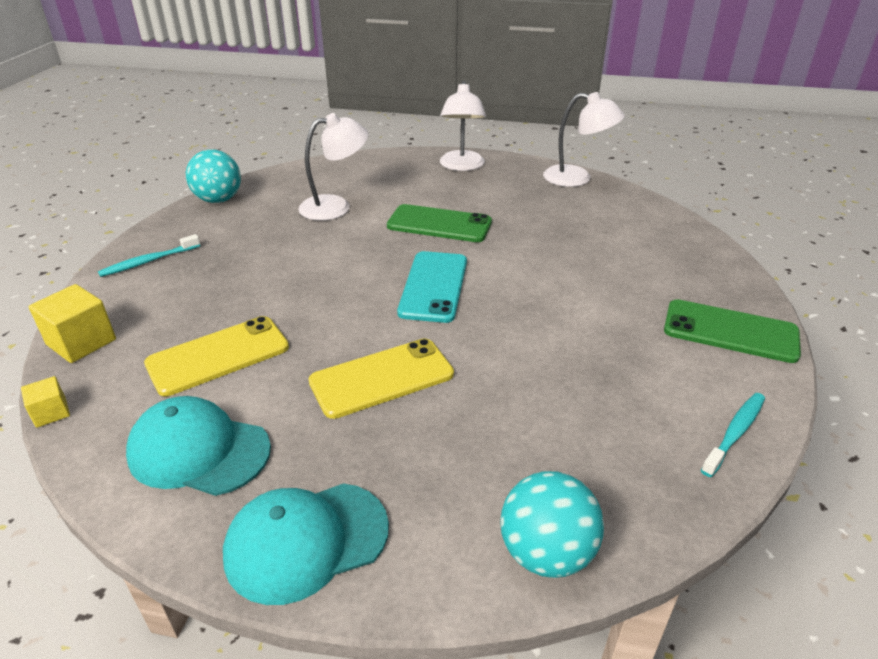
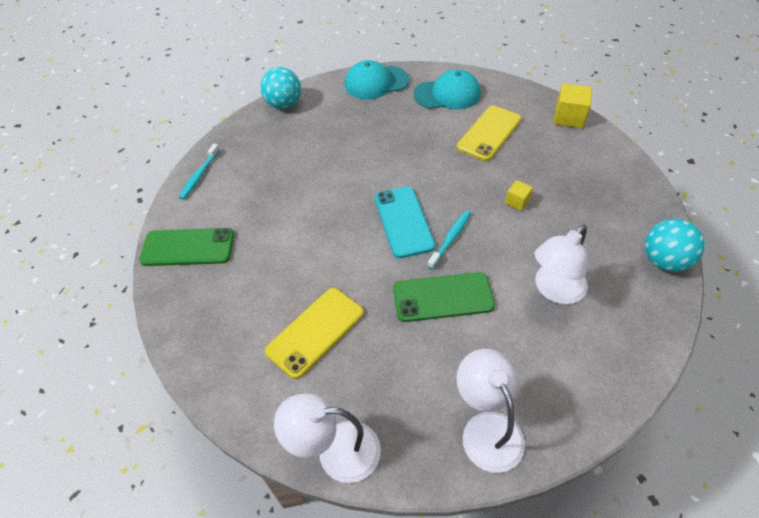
camera: 160 degrees right, 15 degrees up
(51, 413) = (530, 87): yellow cube -> yellow cube (517, 201)
(149, 261) = (617, 177): turquoise toothbrush -> turquoise toothbrush (450, 239)
(306, 541) = (376, 82): turquoise cap -> turquoise cap turned 150 degrees counterclockwise
(382, 378) = (392, 148): yellow phone -> yellow phone (315, 332)

